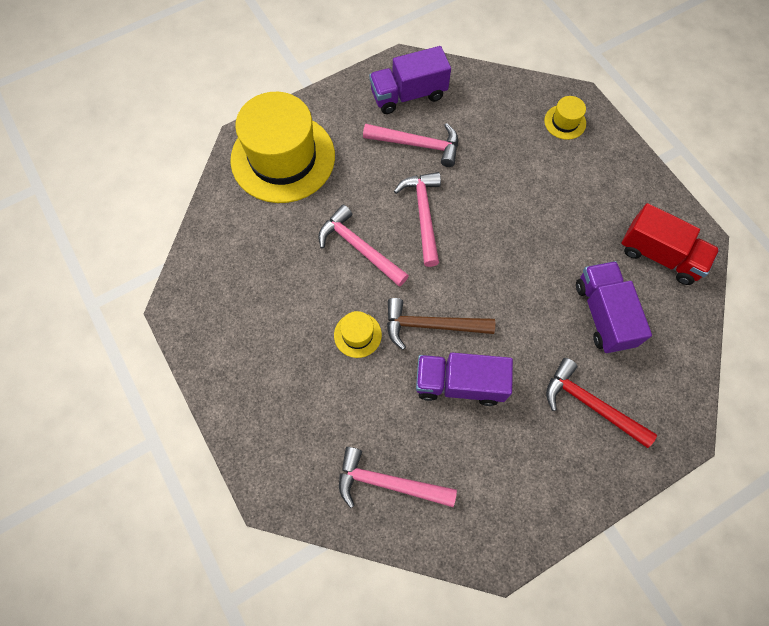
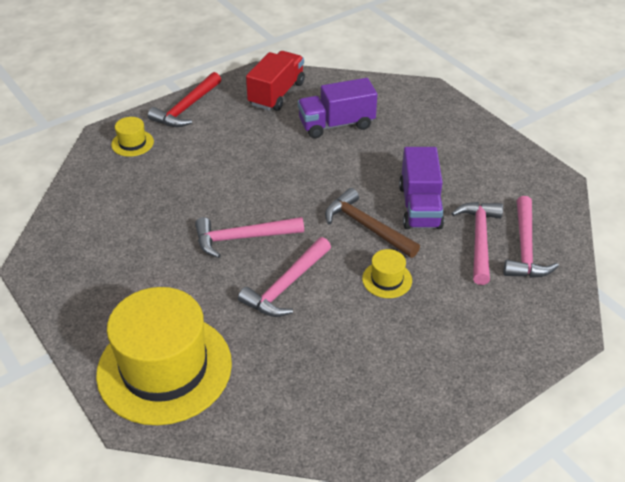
camera: 95 degrees left, 25 degrees down
(408, 95) = (81, 258): purple truck -> none
(417, 144) = (152, 247): pink hammer -> pink hammer (479, 240)
(431, 325) = (366, 227): brown hammer -> brown hammer turned 135 degrees clockwise
(590, 404) = (418, 133): red hammer -> red hammer (187, 108)

